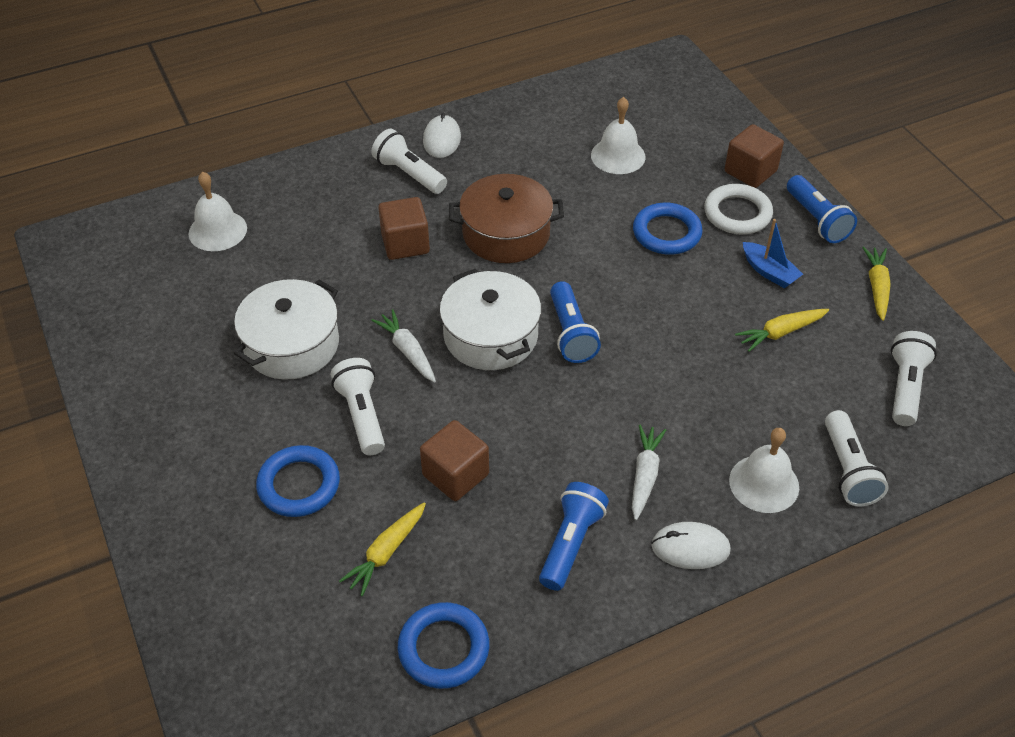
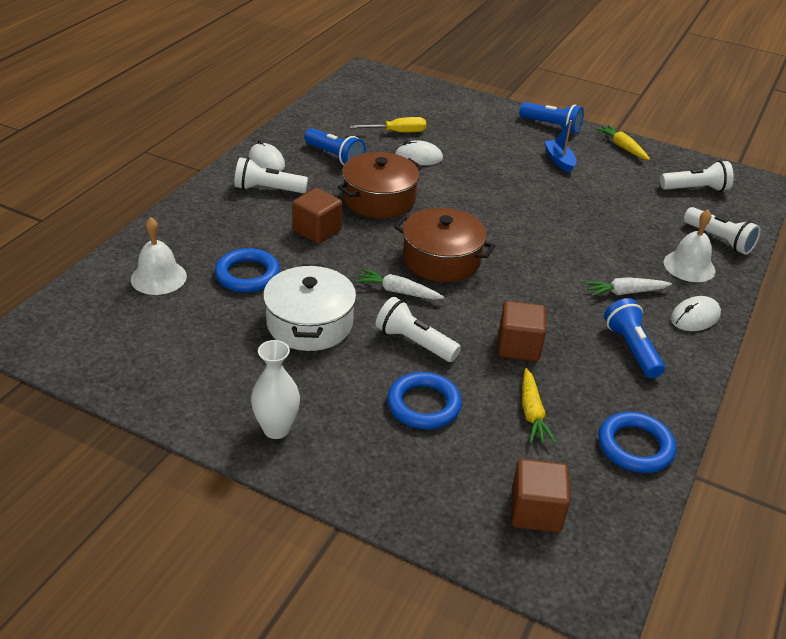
camera: 40 degrees left, 10 degrees down
(156, 436) = (276, 429): none -> white vase
(490, 336) = (441, 259): white pot -> brown pot
(570, 333) = (489, 237): blue flashlight -> blue flashlight (334, 156)
(606, 198) = (418, 157): none -> white mouse
(618, 156) = (397, 132): white bell -> yellow screwdriver
(645, 475) = (625, 292): white carrot -> white carrot turned 75 degrees counterclockwise
(666, 233) = (478, 162): blue ring -> blue ring (247, 275)
(737, 213) = (505, 138): white ring -> none
(750, 171) = (485, 114): brown cube -> brown cube (535, 511)
(769, 272) = (559, 161): blue boat -> blue boat turned 120 degrees counterclockwise
(780, 333) = (603, 188): yellow carrot -> none
(905, 387) = (695, 189): white flashlight -> white flashlight turned 105 degrees clockwise

